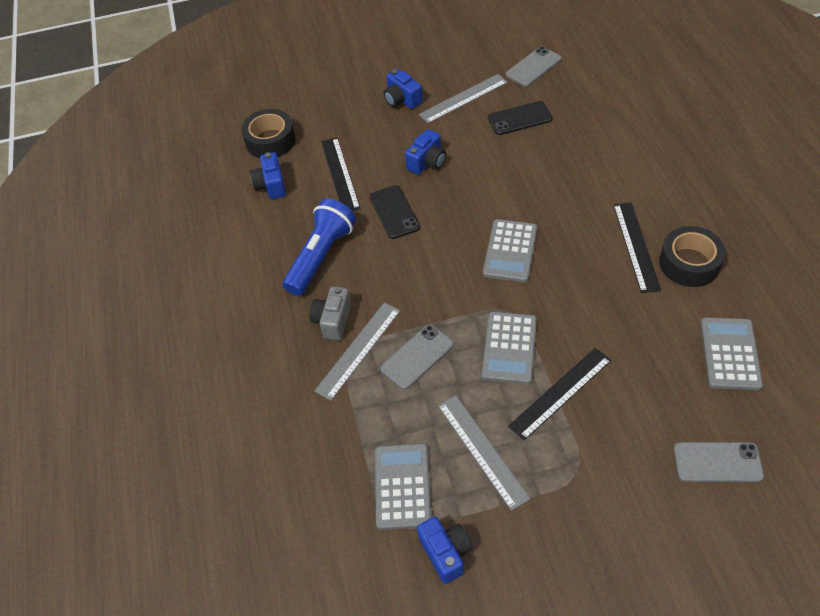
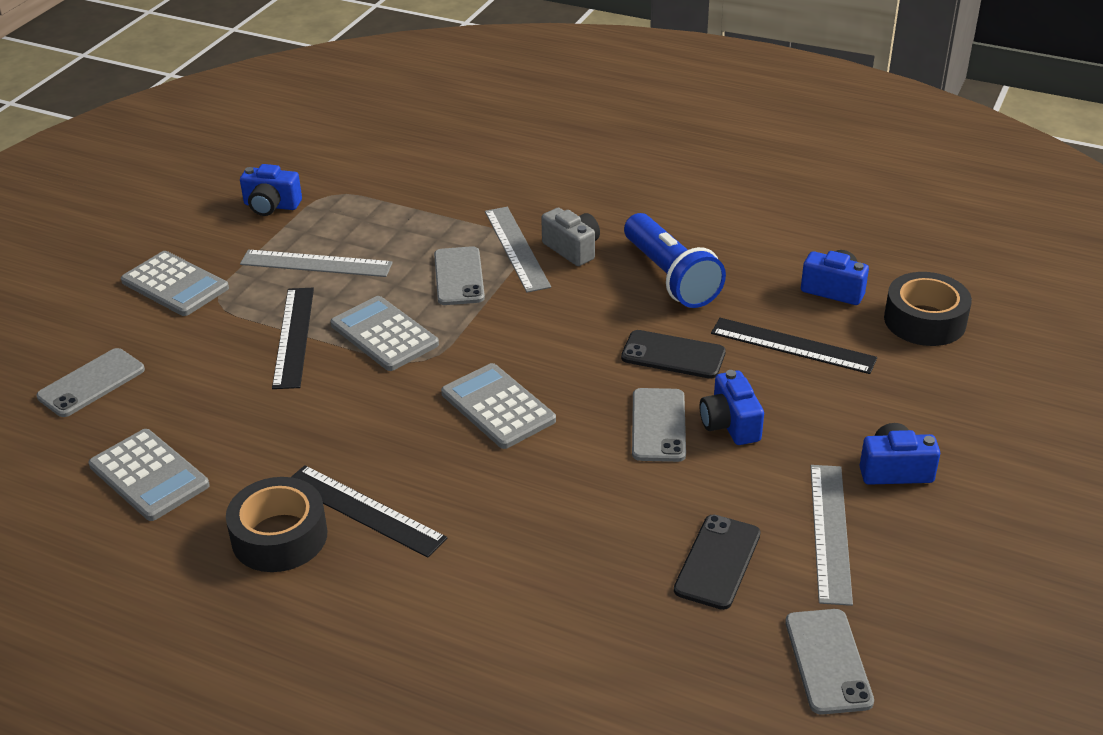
camera: 125 degrees right, 15 degrees down
(402, 486) = (352, 211): grey calculator -> grey calculator (175, 285)
(455, 185) = (658, 425): none -> grey phone

